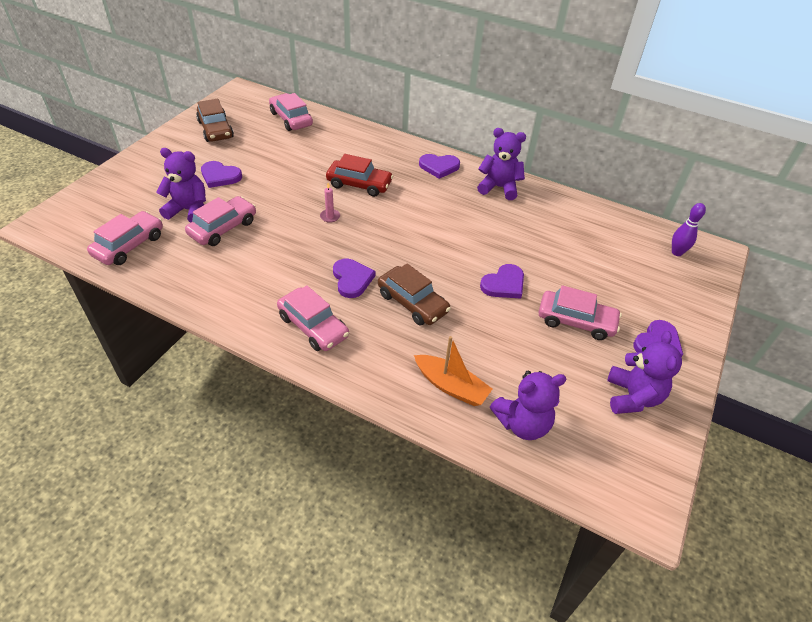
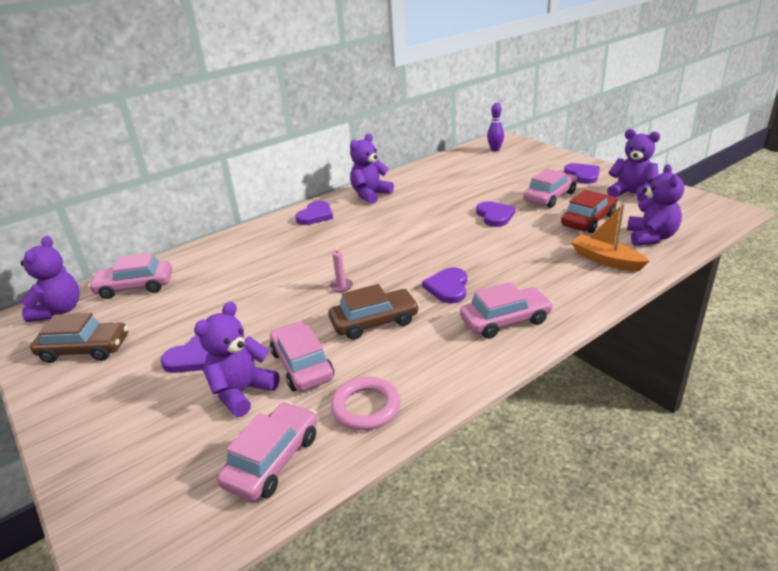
camera: 60 degrees left, 15 degrees down
(129, 245) = (273, 460): pink car -> pink car turned 60 degrees clockwise
(185, 272) = (366, 407): none -> pink ring
(253, 101) = (59, 310): none -> purple teddy bear
(352, 279) = (448, 287): purple heart -> purple heart turned 90 degrees counterclockwise
(359, 184) = (303, 261): red car -> red car (588, 220)
(412, 303) = (497, 260): brown car -> brown car (374, 322)
(451, 386) = (605, 260): orange boat -> orange boat turned 105 degrees counterclockwise

